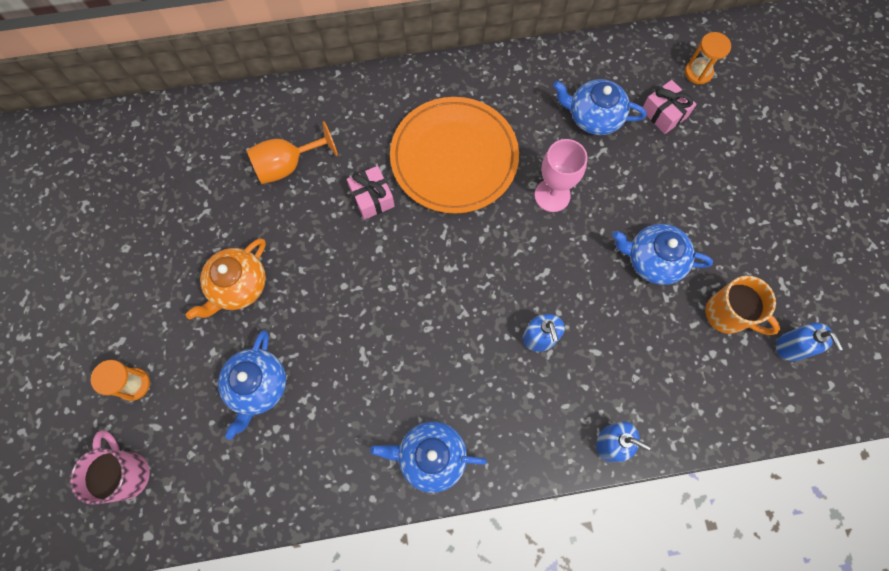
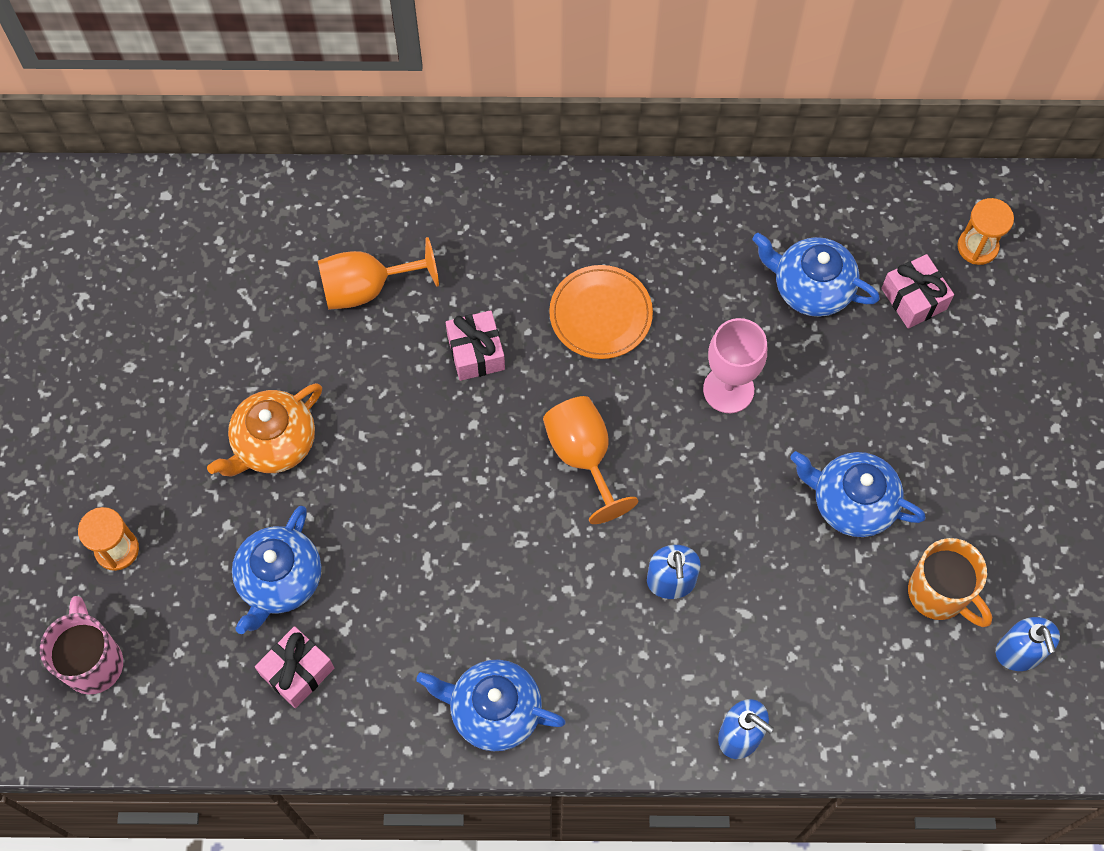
camera: 10 degrees right, 5 degrees down
(281, 453) = (297, 671): none -> pink gift
(454, 157) = (600, 314): orange plate -> orange plate, size x0.57
(461, 259) = (583, 457): none -> orange goblet

